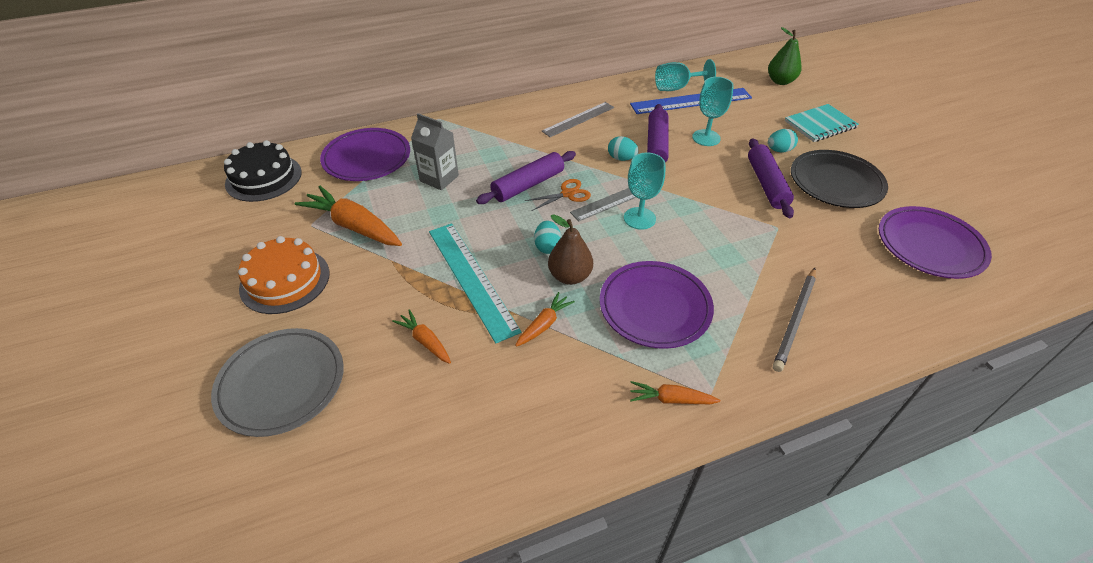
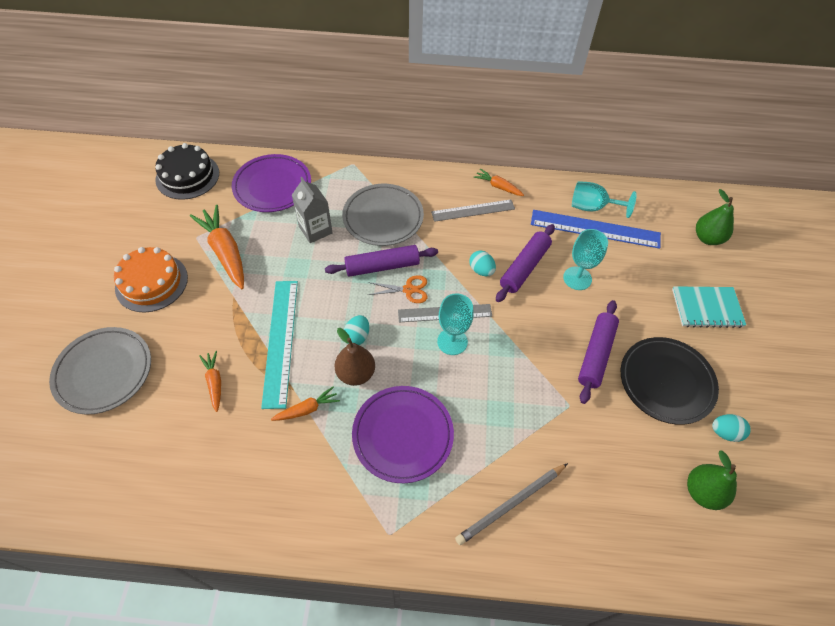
camera: 25 degrees right, 10 degrees up
(499, 149) = (383, 217): none -> grey plate
(671, 399) = (357, 523): orange carrot -> orange carrot (498, 186)
(779, 150) = (638, 321): turquoise egg -> turquoise egg (725, 432)
(929, 246) = (703, 492): purple plate -> green pear

